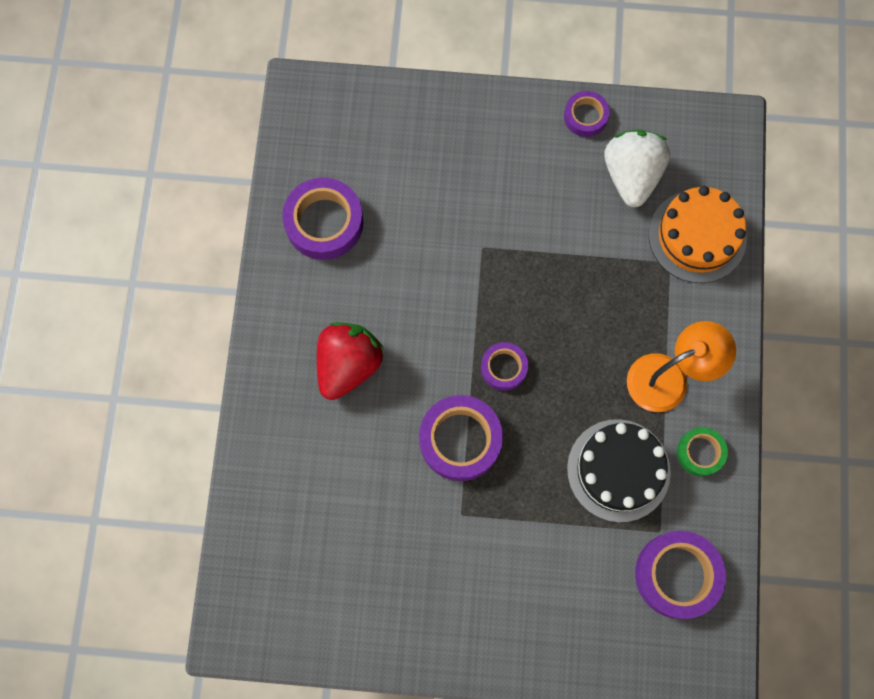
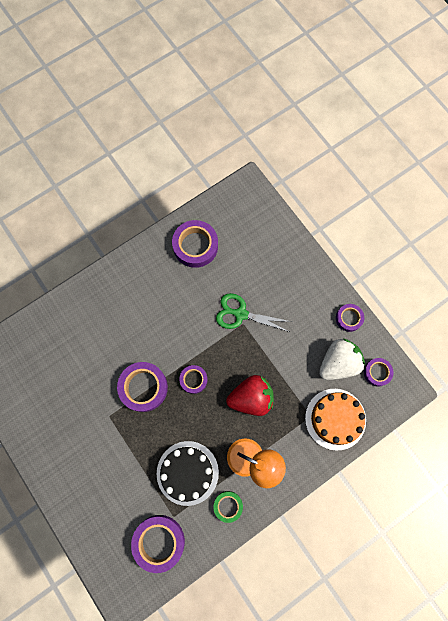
camera: 50 degrees right, 0 degrees up
(348, 365) = (138, 310): red strawberry -> red strawberry (251, 398)
(467, 240) = (240, 314): none -> green scissors
(680, 140) = (377, 372): none -> purple tape

